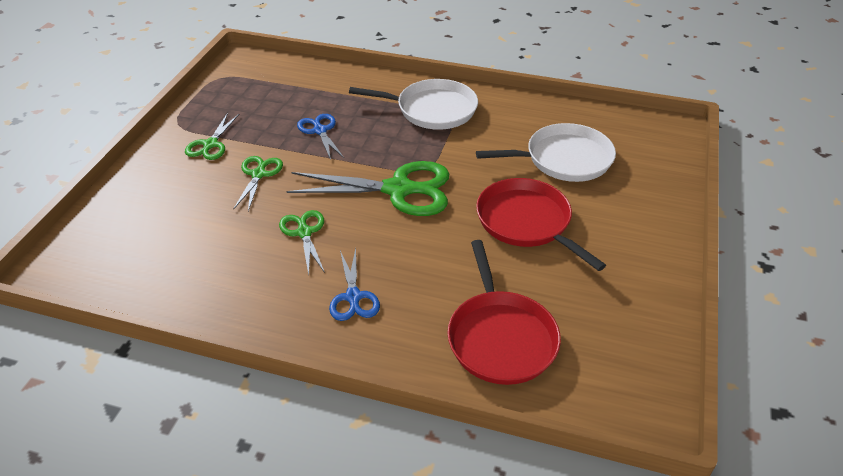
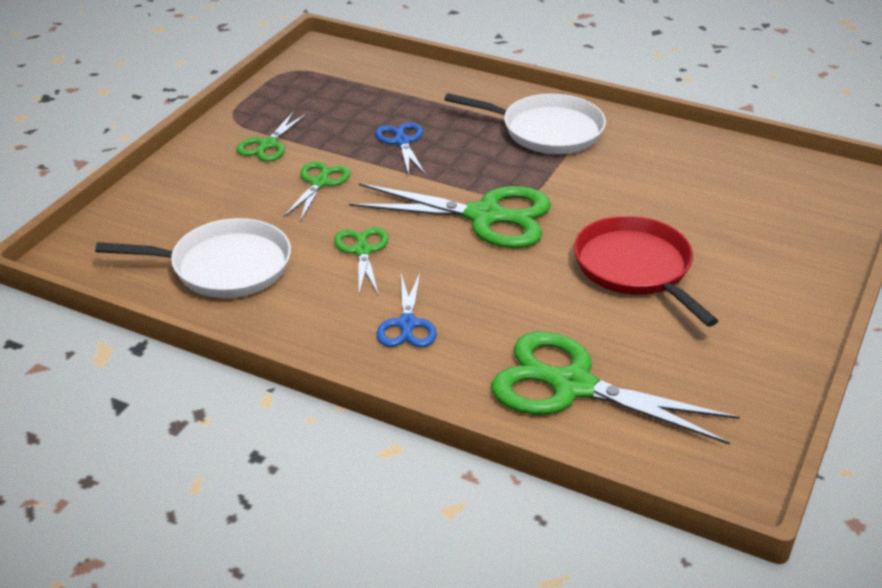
camera: 10 degrees right, 5 degrees down
(500, 337) = (572, 386): red pan -> green scissors
(563, 159) = (701, 203): white pan -> white pan (224, 266)

